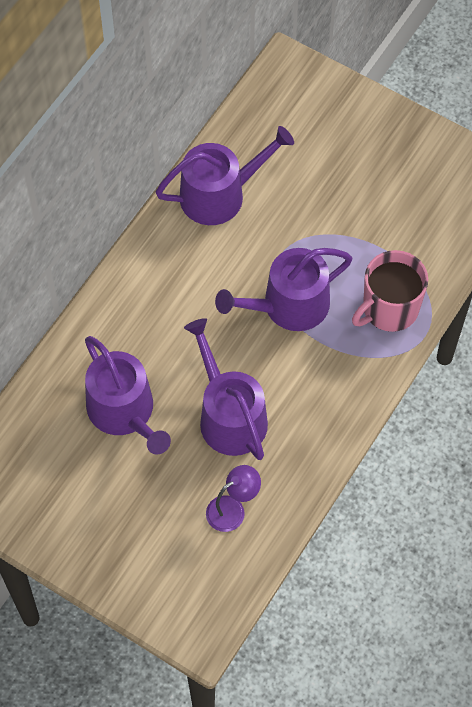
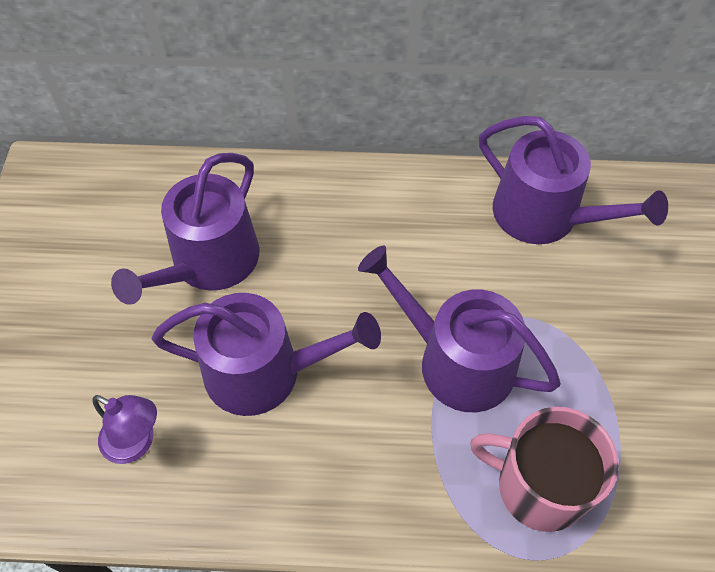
camera: 60 degrees right, 5 degrees down
(229, 415) = (265, 372): purple watering can -> purple watering can turned 60 degrees clockwise

